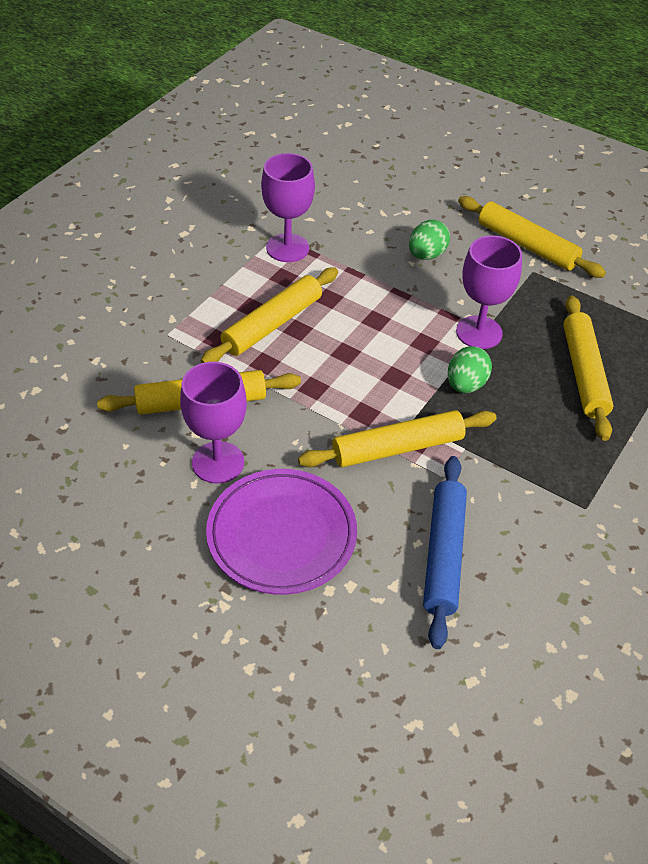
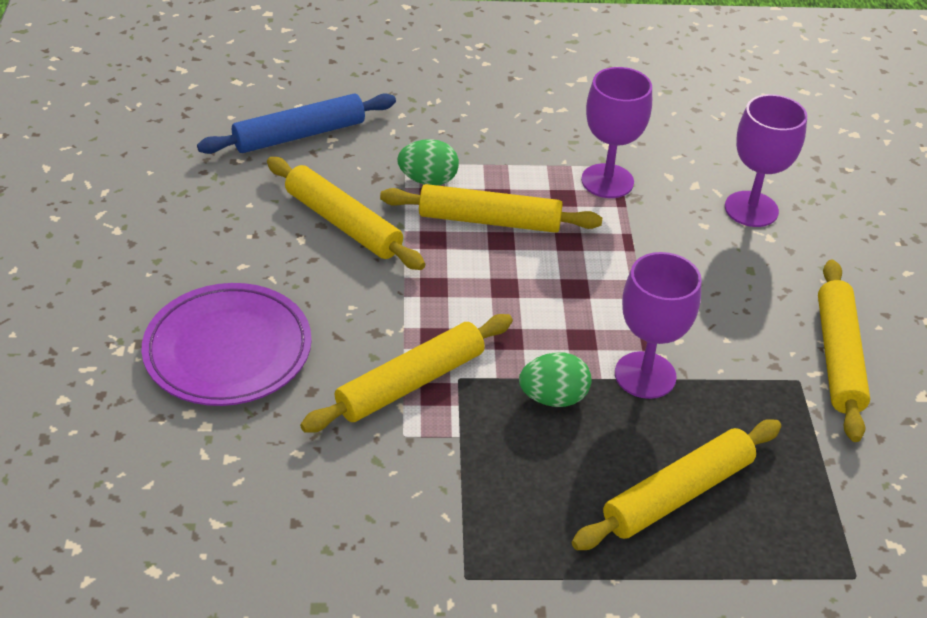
camera: 55 degrees right, 5 degrees down
(218, 462) = (279, 268): purple goblet -> purple goblet (751, 209)
(397, 448) = (411, 383): yellow rolling pin -> yellow rolling pin turned 75 degrees counterclockwise
(426, 255) = (719, 282): green egg -> green egg (428, 180)
(443, 555) = (298, 480): blue rolling pin -> blue rolling pin (299, 135)

